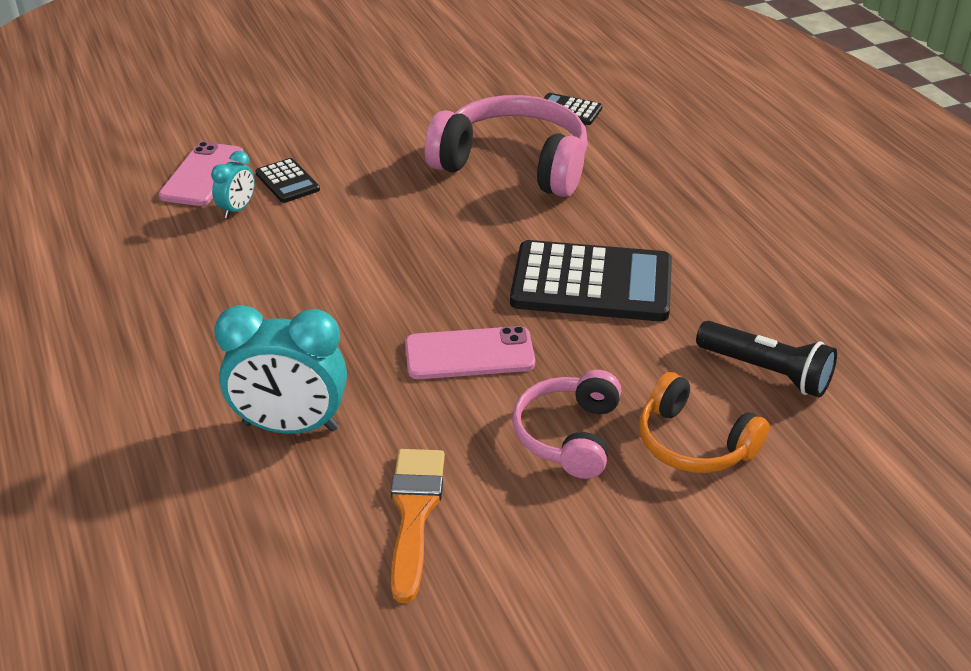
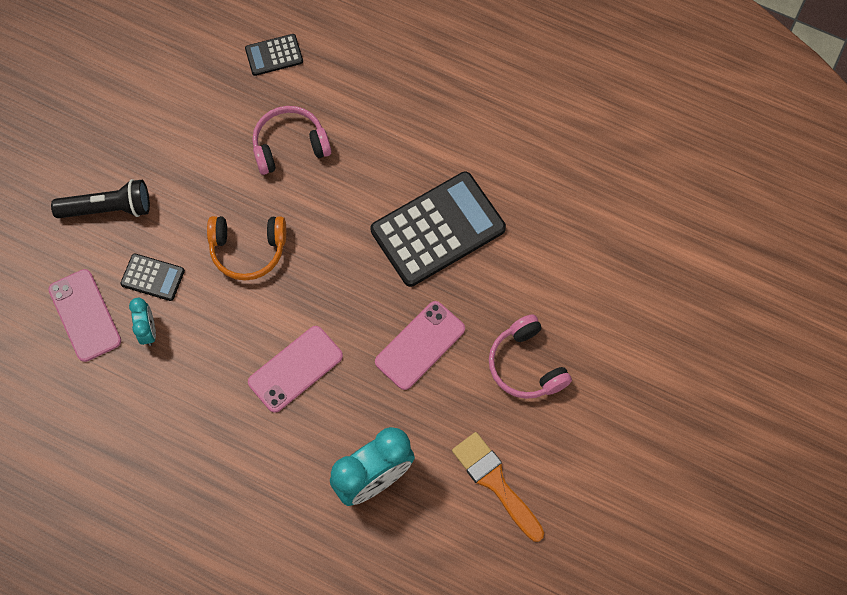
camera: 40 degrees left, 30 degrees up
(326, 302) = (295, 369): none -> pink phone
(514, 164) = (289, 145): pink headphones -> pink headphones, size x0.59
(693, 443) = (593, 319): orange headphones -> orange headphones (248, 250)
(766, 372) = (590, 233): black flashlight -> black flashlight (108, 208)

